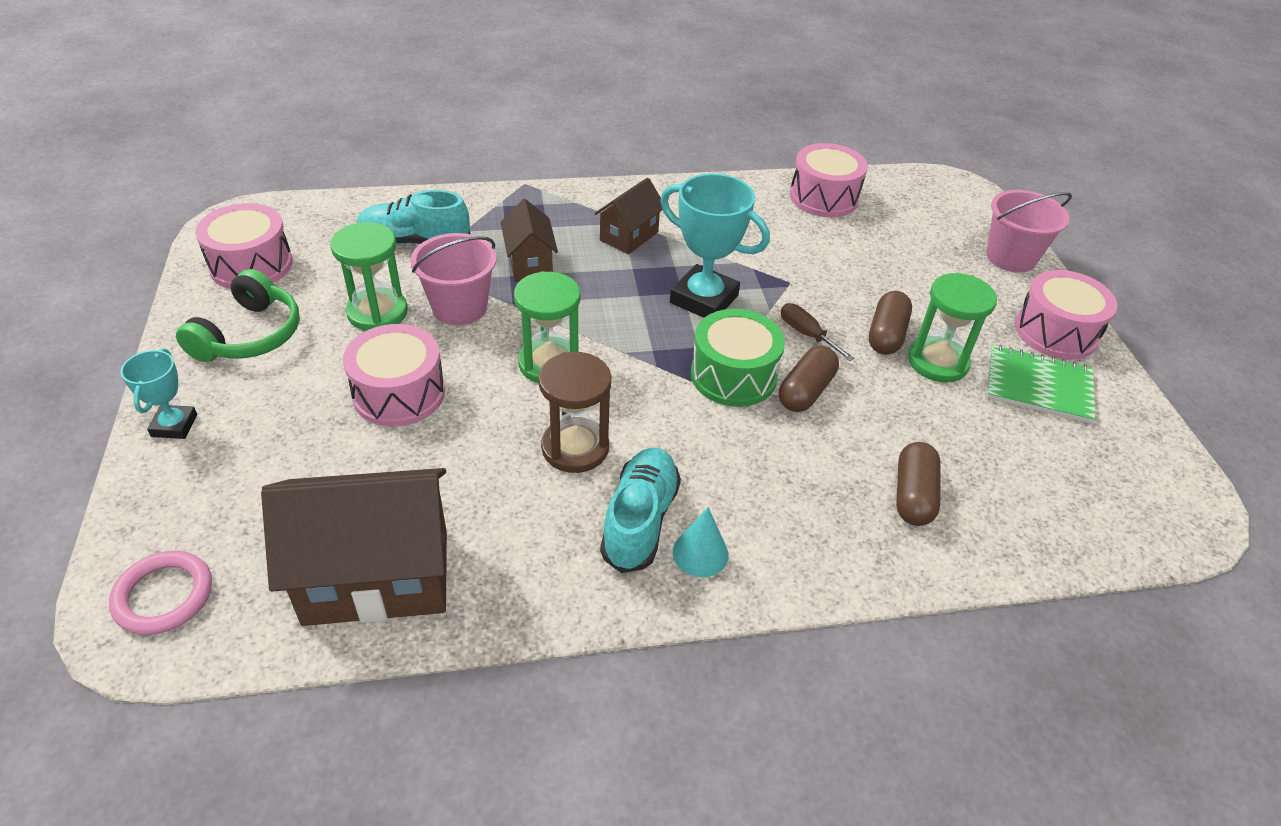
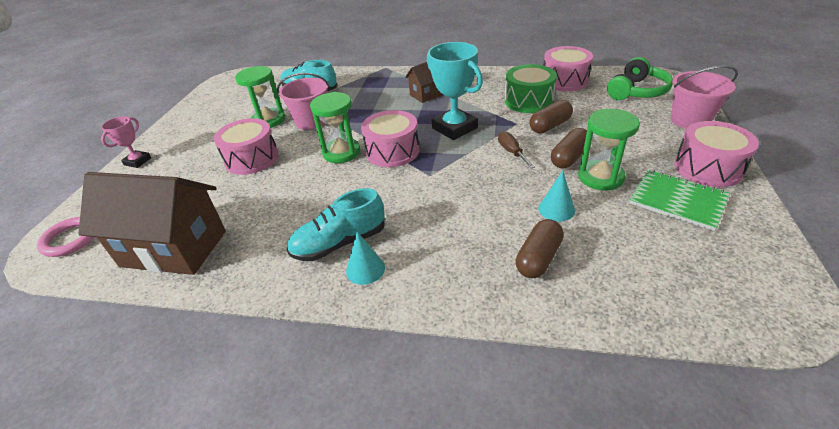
camera: 25 degrees right, 5 degrees down
(174, 425) = (138, 161): turquoise trophy -> pink trophy
(249, 335) = (201, 125): green headphones -> green headphones (637, 91)
(251, 265) = (225, 96): pink drum -> pink drum (392, 151)
(530, 263) = (363, 103): brown house -> none
(575, 448) = (327, 197): brown hourglass -> none
(640, 520) = (339, 243): turquoise shoe -> turquoise shoe turned 150 degrees counterclockwise
(733, 375) = (449, 170): green drum -> green drum (528, 101)
(805, 391) = (493, 184): brown capsule -> brown capsule (550, 126)
(904, 419) = (556, 209): none -> turquoise cone

